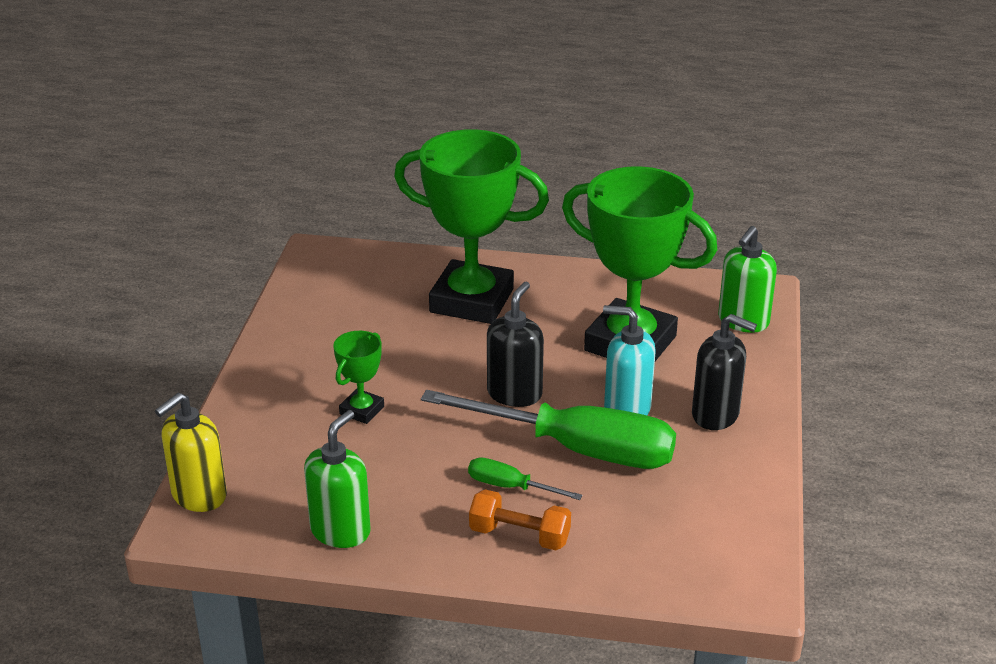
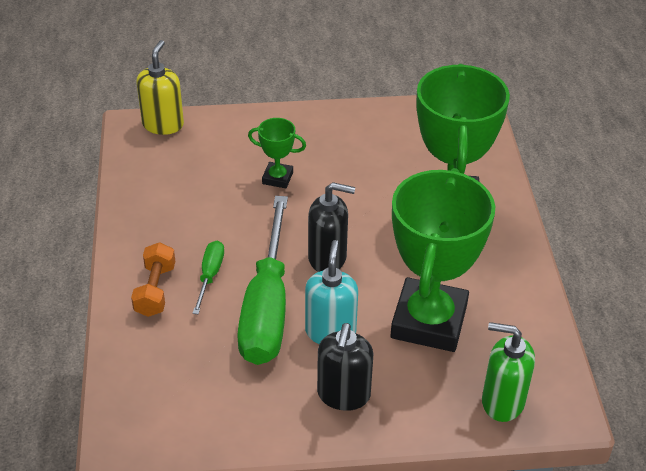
camera: 75 degrees right, 10 degrees up
(198, 495) = (163, 124): yellow soap dispenser -> yellow soap dispenser turned 75 degrees clockwise
(340, 531) = (142, 197): green soap dispenser -> none

